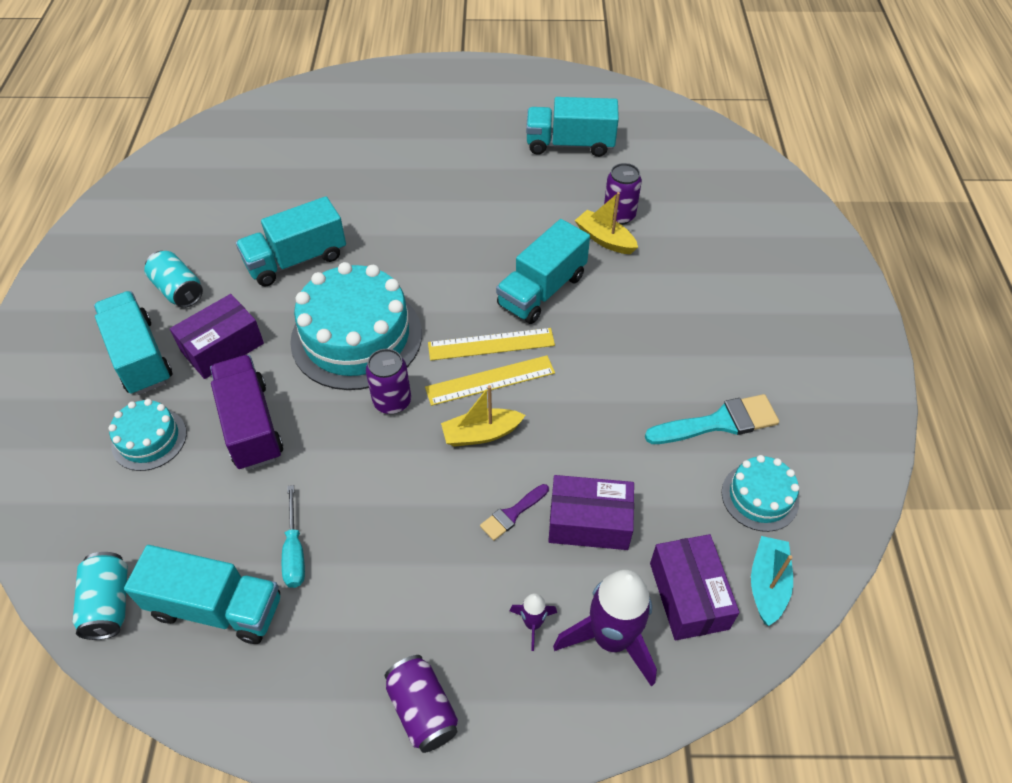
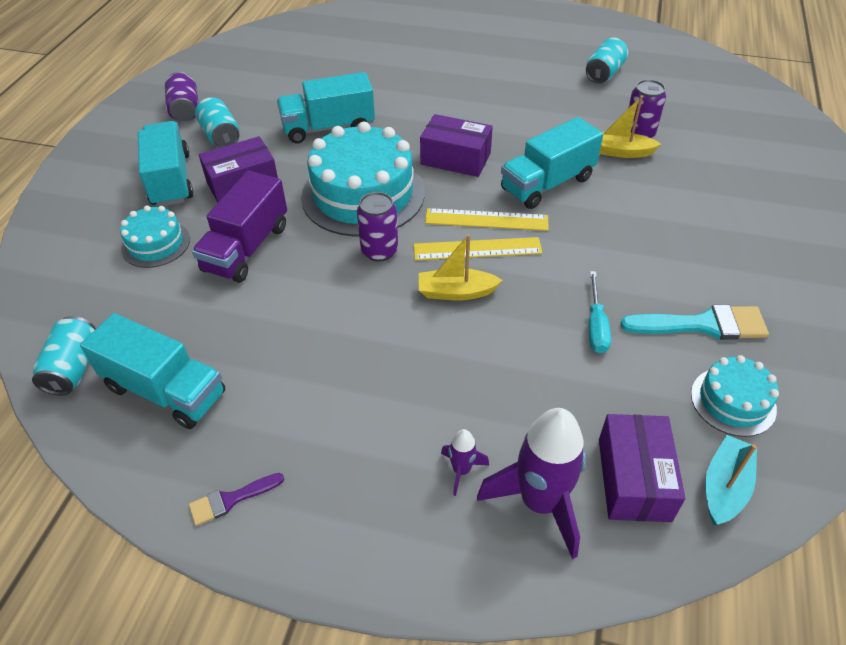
camera: 15 degrees right, 5 degrees down
(251, 425) = (246, 248): purple truck -> purple truck turned 150 degrees counterclockwise
(294, 551) = (251, 358): turquoise screwdriver -> turquoise screwdriver (596, 326)
(423, 710) = (328, 525): purple can -> purple can (185, 110)
(512, 514) = (467, 367): purple brush -> purple brush (231, 499)
(570, 144) = (604, 73): turquoise truck -> turquoise can
(589, 522) = (543, 389): purple box -> purple box (455, 159)
(605, 239) = (620, 152): yellow boat -> yellow boat turned 45 degrees counterclockwise

